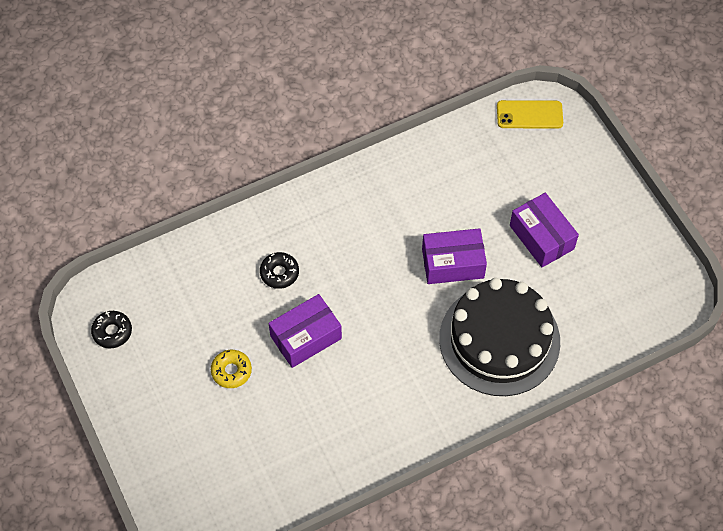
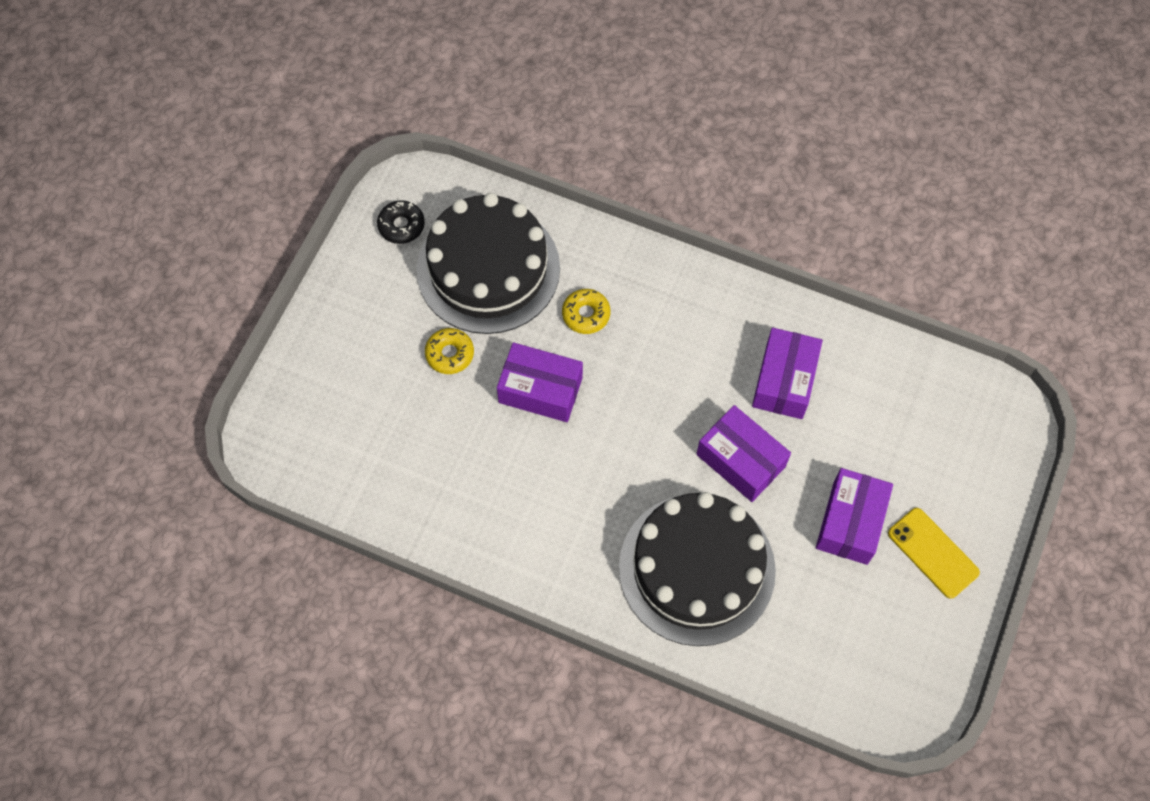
camera: 50 degrees right, 5 degrees up
(194, 304) = (488, 269): none -> black cake
(279, 273) = (586, 314): black donut -> yellow donut
(424, 201) = (784, 381): none -> purple box
(529, 115) = (982, 403): yellow phone -> yellow phone (933, 553)

